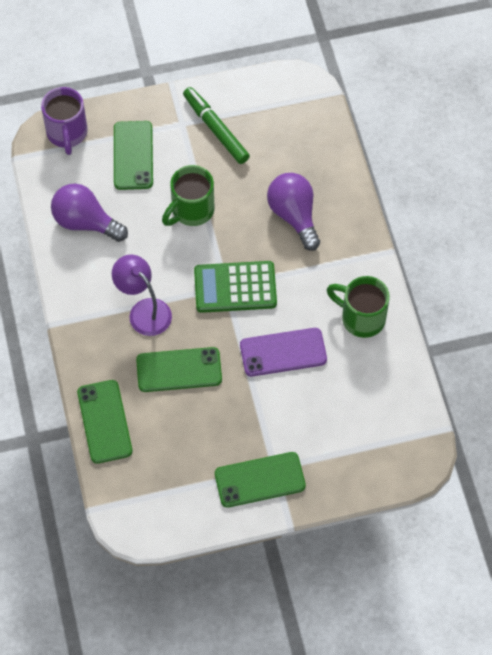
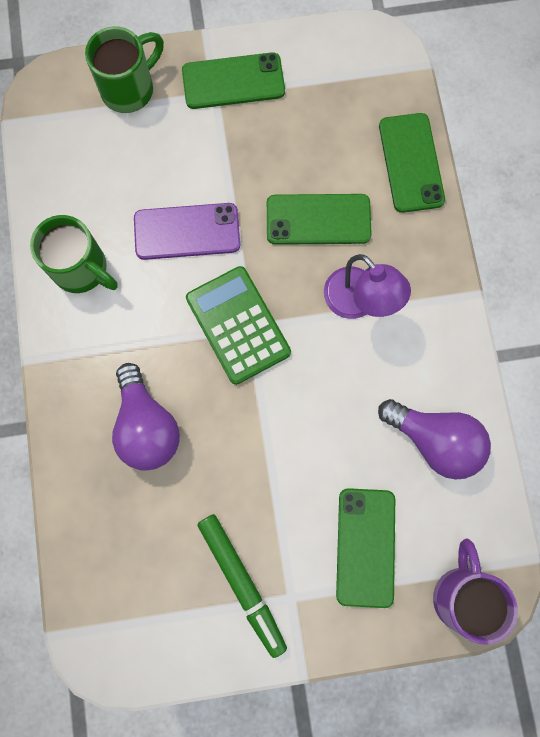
camera: 175 degrees left, 15 degrees up
(191, 211) = (287, 446): green mug -> green mug (130, 89)
(235, 287) = (238, 325): green calculator -> green calculator turned 120 degrees counterclockwise

